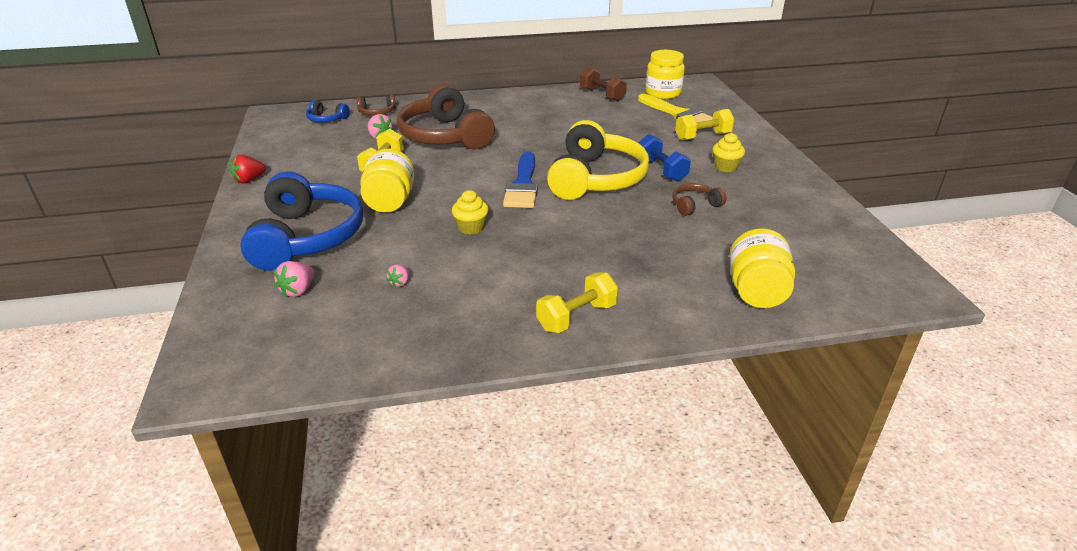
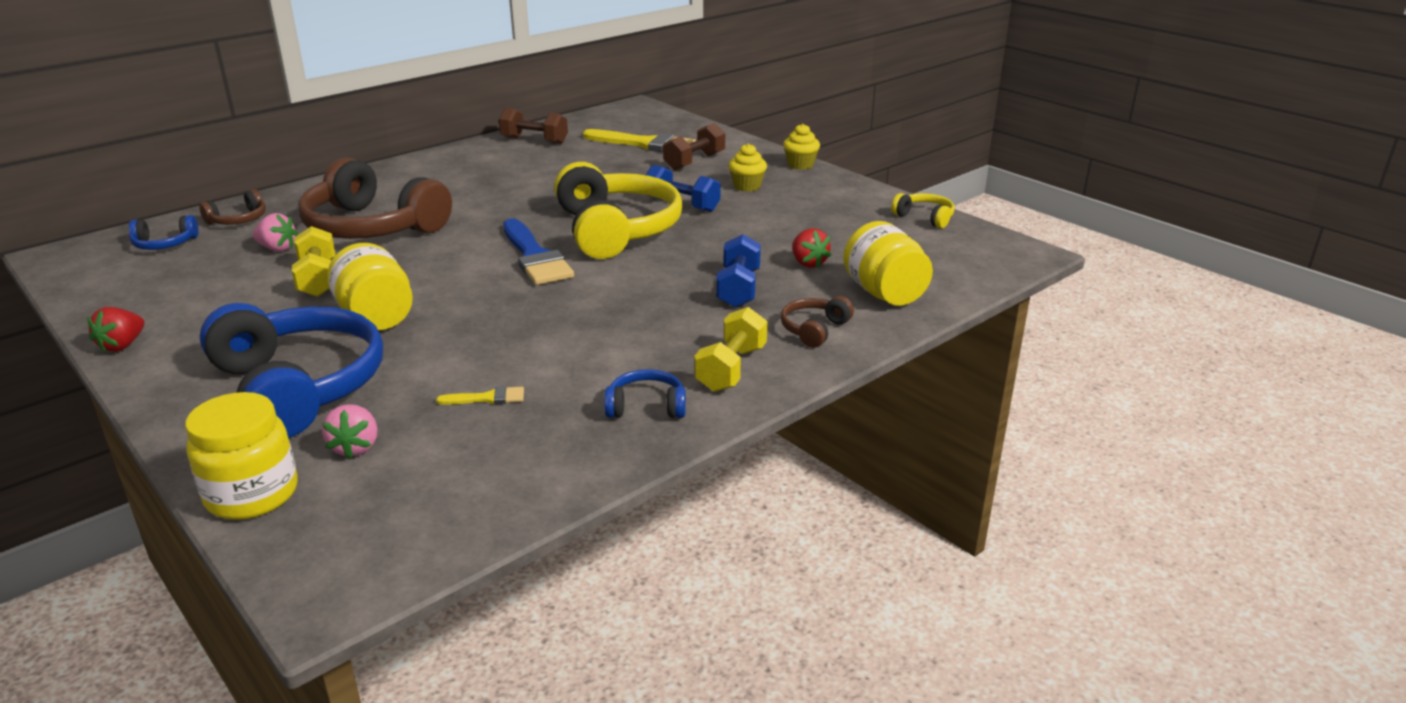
camera: 30 degrees left, 5 degrees down
(400, 283) = (487, 398): pink strawberry -> yellow brush
(471, 228) = (517, 317): yellow cupcake -> yellow cupcake (800, 165)
(491, 326) = (646, 406): none -> blue headphones
(642, 251) = (738, 289): none -> blue dumbbell
(663, 93) = (606, 126): yellow jar -> yellow jar (252, 494)
(694, 205) = (750, 231): brown headphones -> brown headphones (814, 329)
(702, 136) = (694, 161): yellow dumbbell -> brown dumbbell
(716, 246) = (808, 263): none -> red strawberry
(855, 232) = (925, 217): none -> yellow headphones

